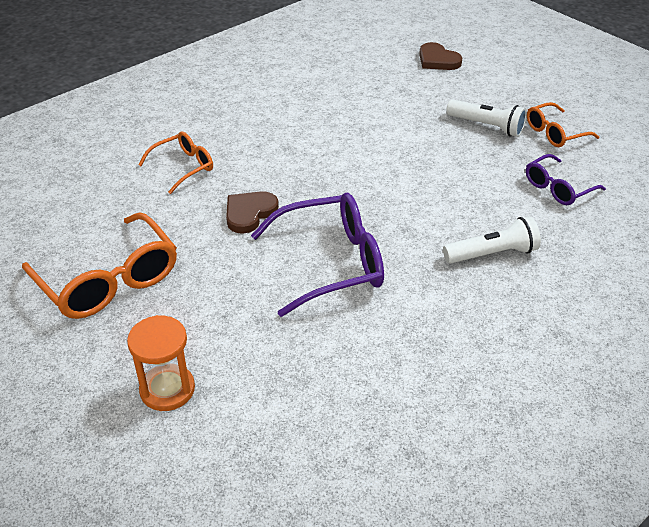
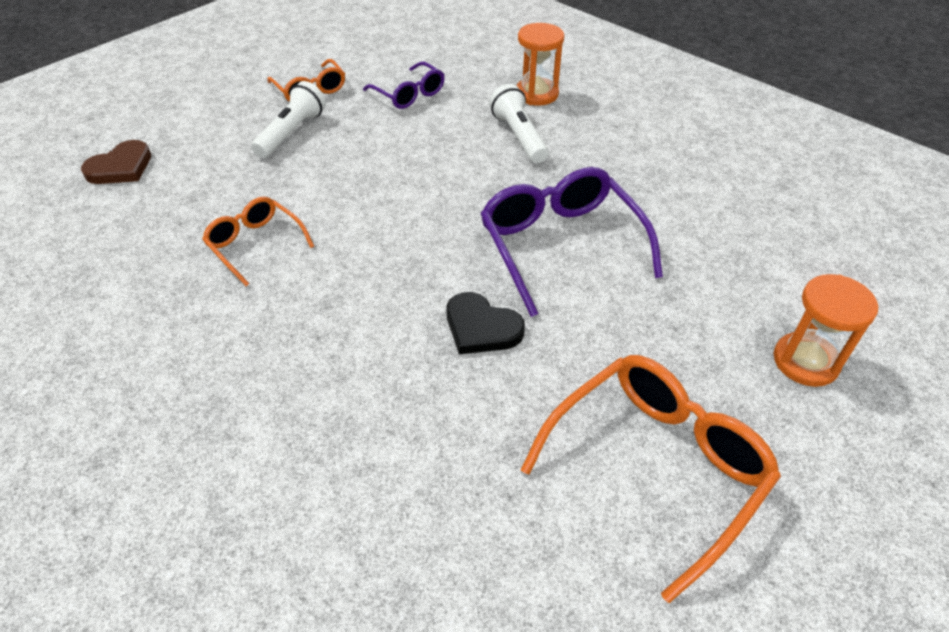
camera: 95 degrees left, 5 degrees up
(183, 167) = (374, 424): orange glasses -> orange glasses (255, 244)
(249, 213) = (481, 327): brown heart -> black heart
(575, 274) = (536, 94): none -> orange hourglass

